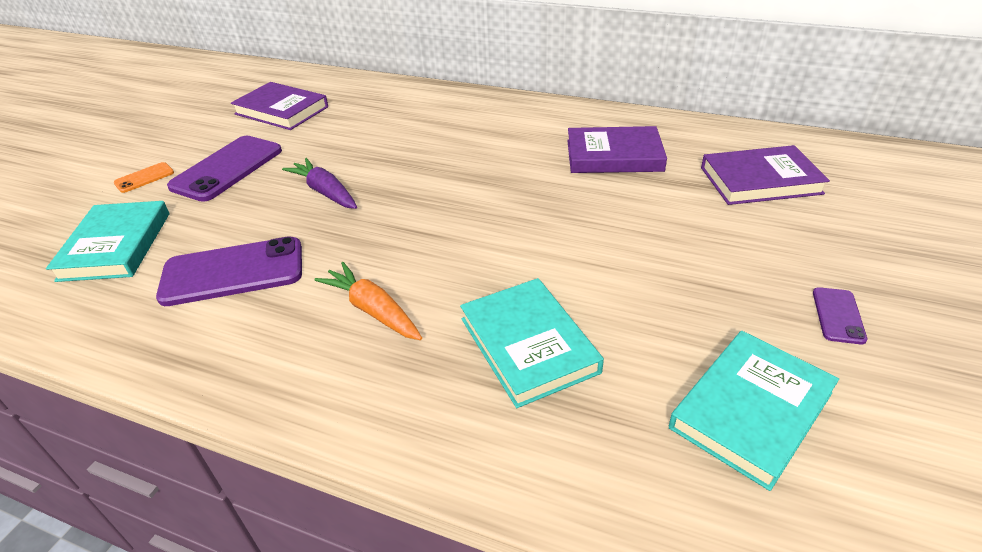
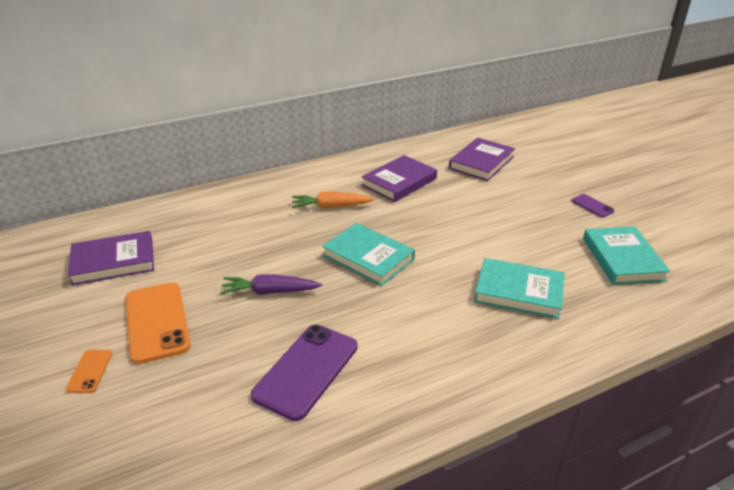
camera: 50 degrees left, 5 degrees down
(116, 246) = (177, 421): turquoise book -> turquoise book (368, 257)
(227, 168) = (157, 322): purple phone -> orange phone
(373, 310) = (426, 329): orange carrot -> orange carrot (331, 206)

